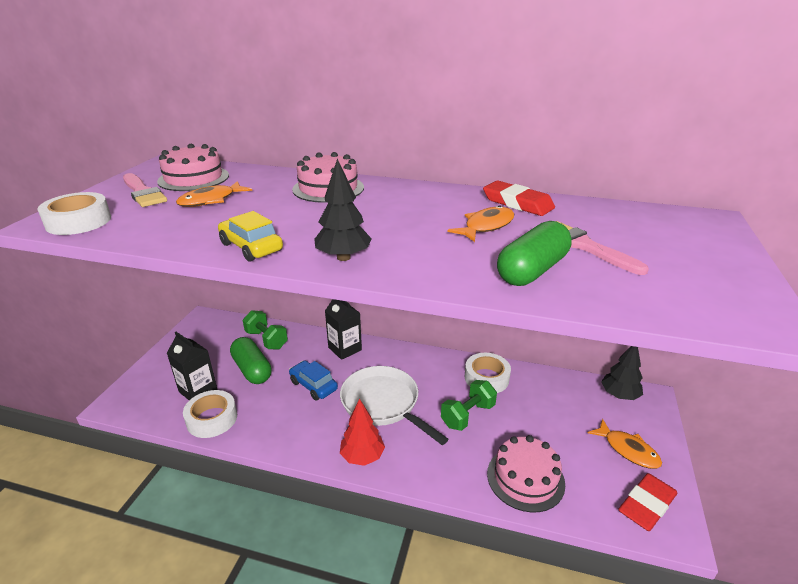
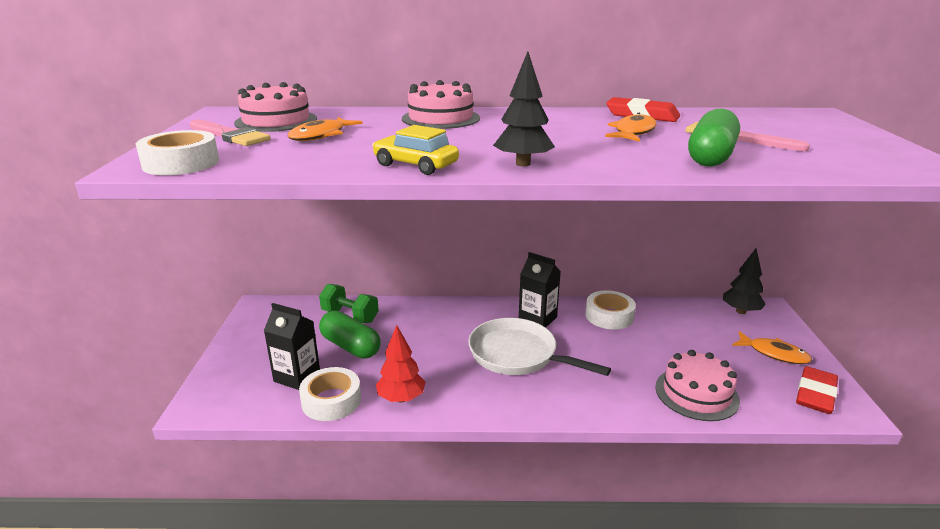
camera: 15 degrees left, 5 degrees down
(313, 385) = (431, 350): blue car -> none
(345, 349) = (445, 312): black carton -> black carton (537, 319)
(362, 456) = (524, 405): red tree -> red tree (401, 398)
(468, 415) = (610, 350): green dumbbell -> none

